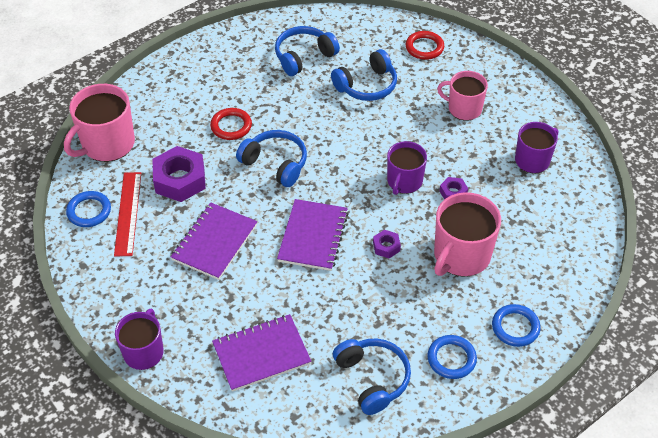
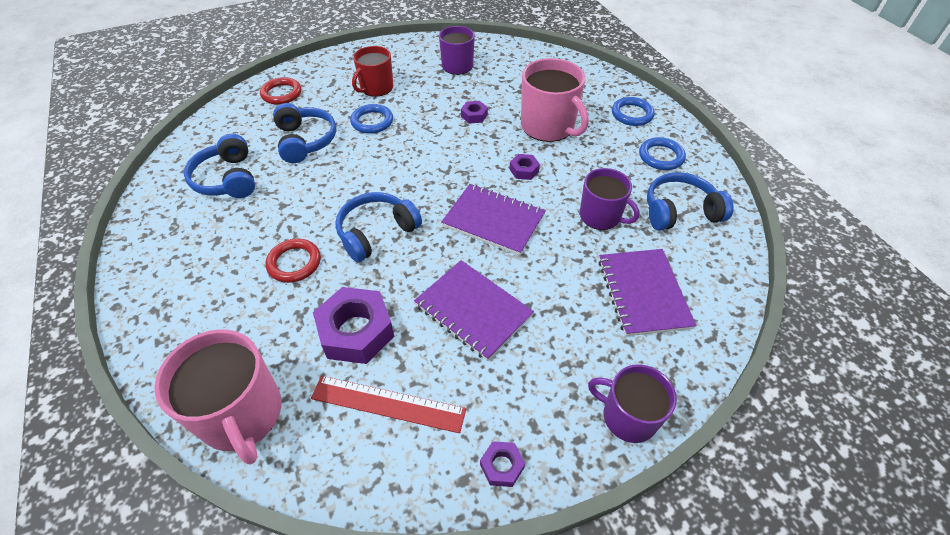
camera: 75 degrees left, 0 degrees up
(89, 211) = (363, 458): blue ring -> blue ring (372, 121)
(95, 283) = (502, 466): none -> purple nut
(404, 181) = (447, 142): purple mug -> purple mug (601, 216)
(463, 108) = (376, 88): pink mug -> red mug

